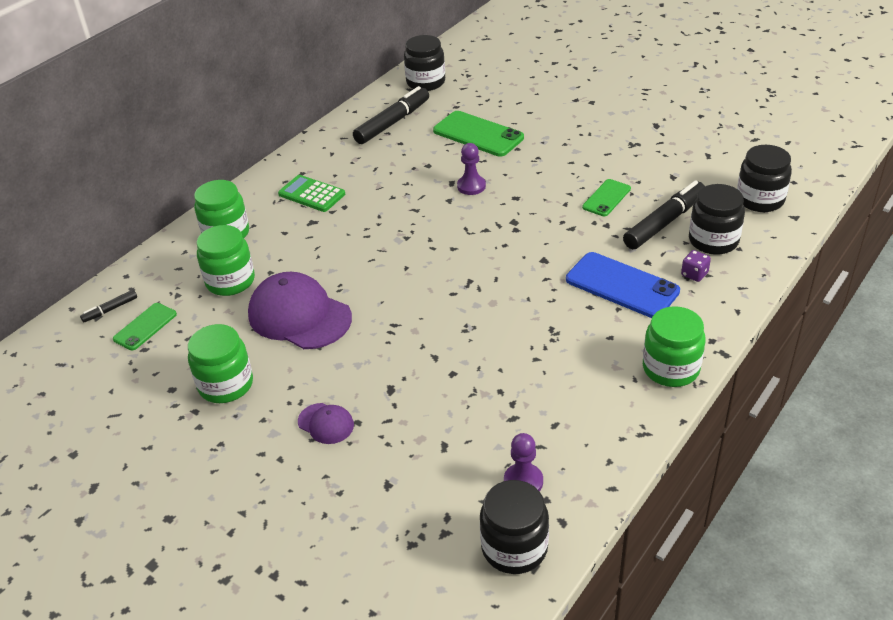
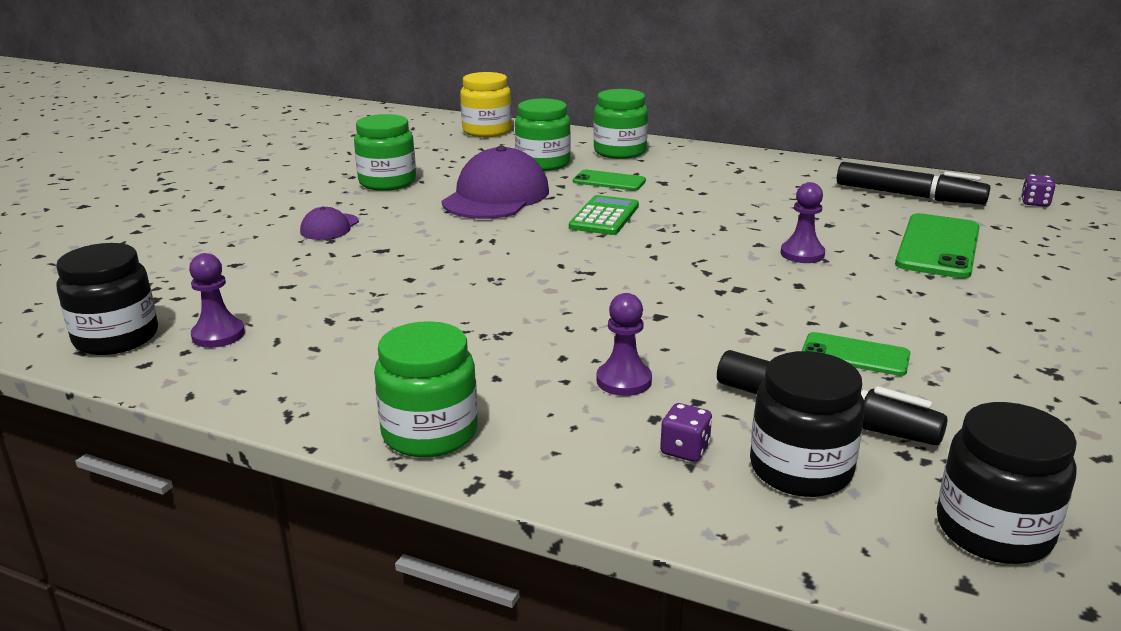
camera: 75 degrees right, 15 degrees down
(110, 309) = (487, 131): black marker -> yellow jar
(145, 327) = (466, 145): green phone -> green phone (609, 181)
(311, 194) = (715, 175): green calculator -> green calculator (604, 217)
(426, 82) = (1035, 203): black jar -> purple dice
(622, 285) = (624, 381): blue phone -> purple pawn

